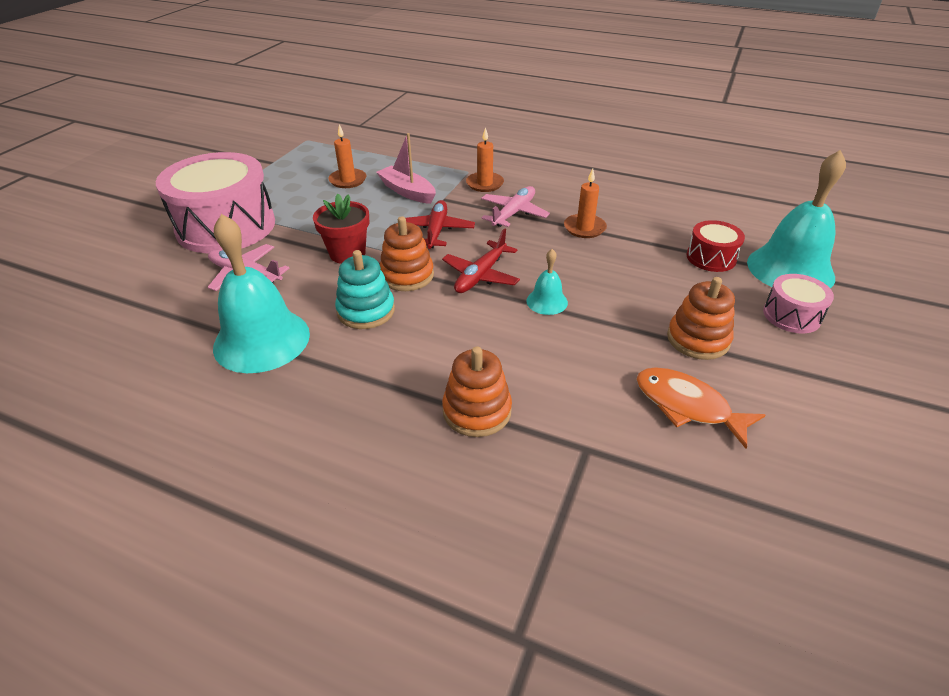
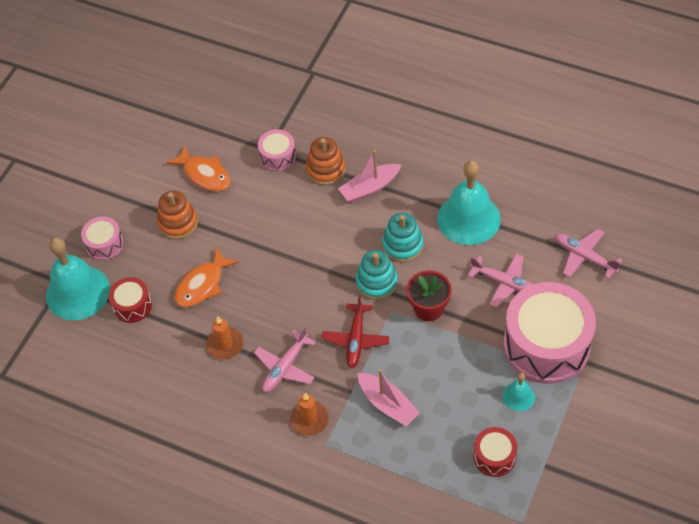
camera: 175 degrees left, 15 degrees up
(127, 297) = (584, 257): none -> pink plane
(315, 166) = (494, 457): none -> red drum
(348, 180) = (452, 426): orange candle -> none
(404, 382) = (370, 188): none -> pink boat
(407, 275) = (376, 282): orange stacking toy -> turquoise stacking toy
(481, 275) = (319, 283): red plane -> none
(547, 301) = (272, 256): turquoise bell -> turquoise bell (518, 396)
(565, 434) = (278, 157): none -> pink drum
(631, 275) = (202, 285): none -> orange fish

